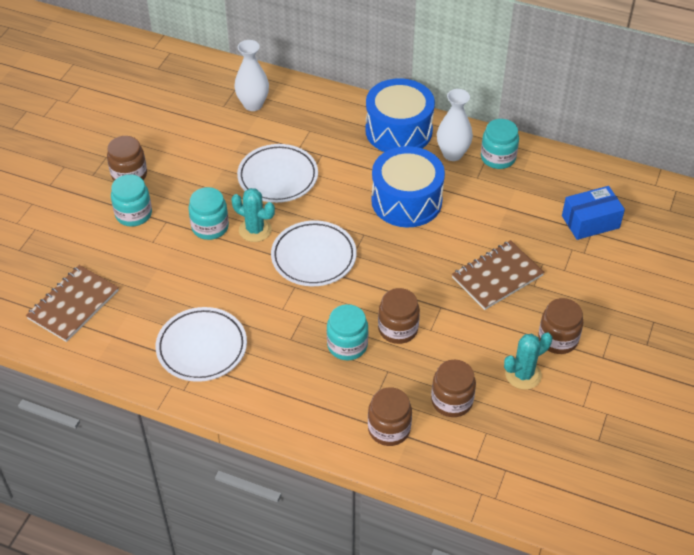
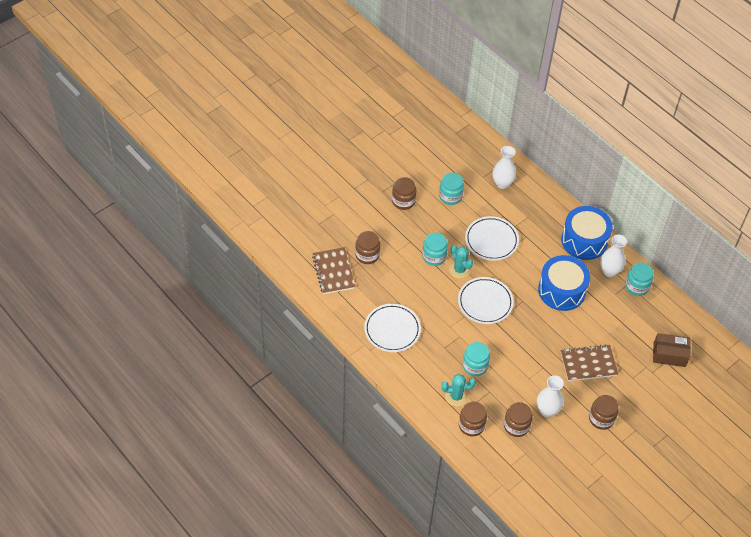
camera: 25 degrees right, 5 degrees up
(73, 305) = (333, 272): brown notebook -> brown notebook turned 75 degrees counterclockwise
(133, 214) = (393, 228): turquoise jar -> turquoise jar (450, 196)
(398, 329) = (510, 369): brown jar -> brown jar (367, 255)
(480, 361) = (547, 410): none -> white vase
(523, 374) = (567, 430): turquoise cactus -> turquoise cactus (456, 396)
(590, 222) = (669, 354): blue box -> brown box

